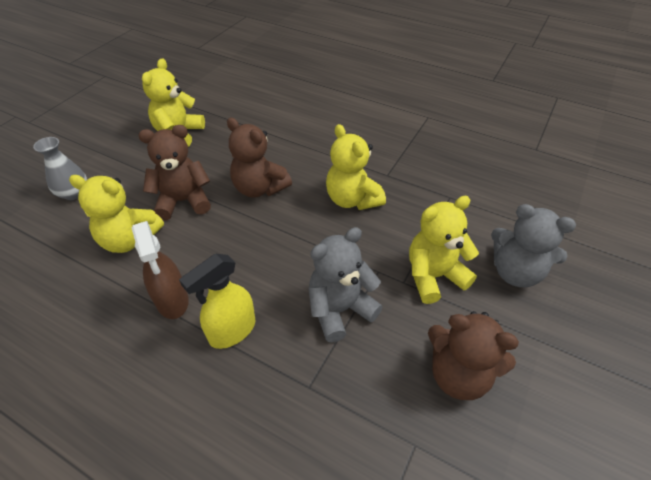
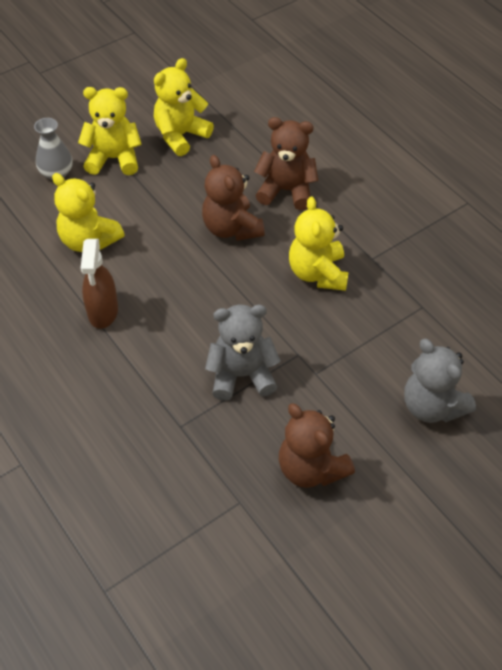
camera: 25 degrees right, 5 degrees up
(183, 201) = (152, 217): brown teddy bear -> brown teddy bear (286, 191)
(232, 331) = (140, 357): yellow spray bottle -> none
(434, 276) = (348, 379): yellow teddy bear -> yellow teddy bear (114, 159)

